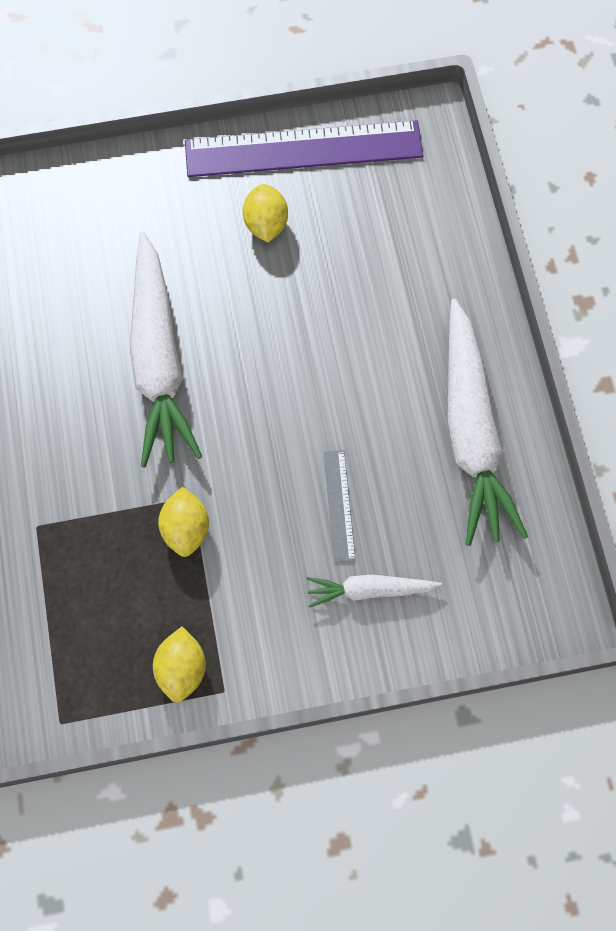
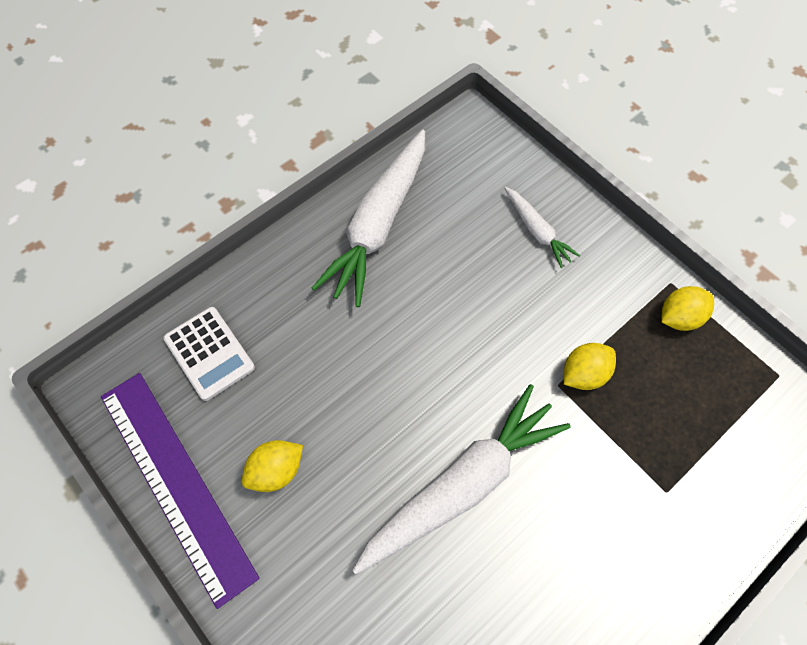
camera: 120 degrees left, 5 degrees down
(339, 505) = (491, 280): grey ruler -> none
(410, 217) = (209, 353): none -> white calculator
(471, 431) = (378, 224): white carrot -> white carrot turned 150 degrees clockwise

